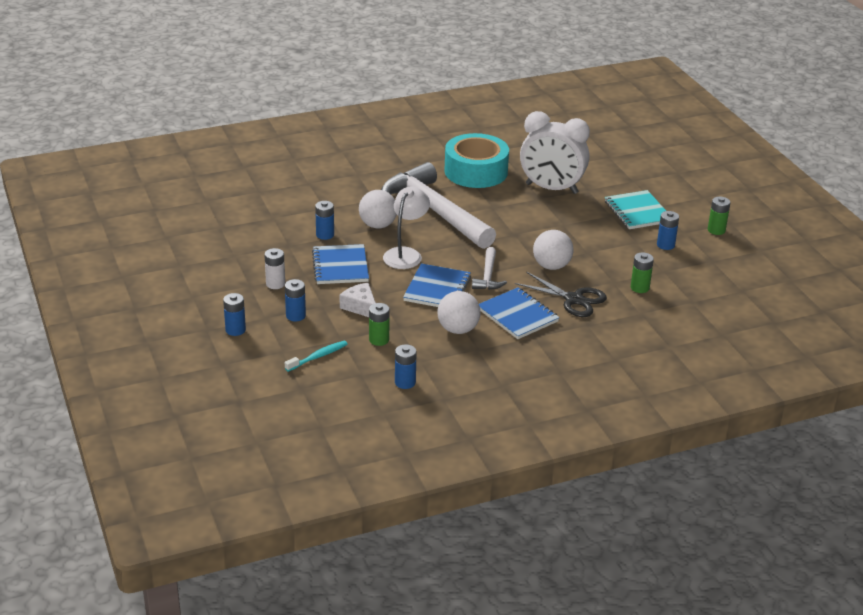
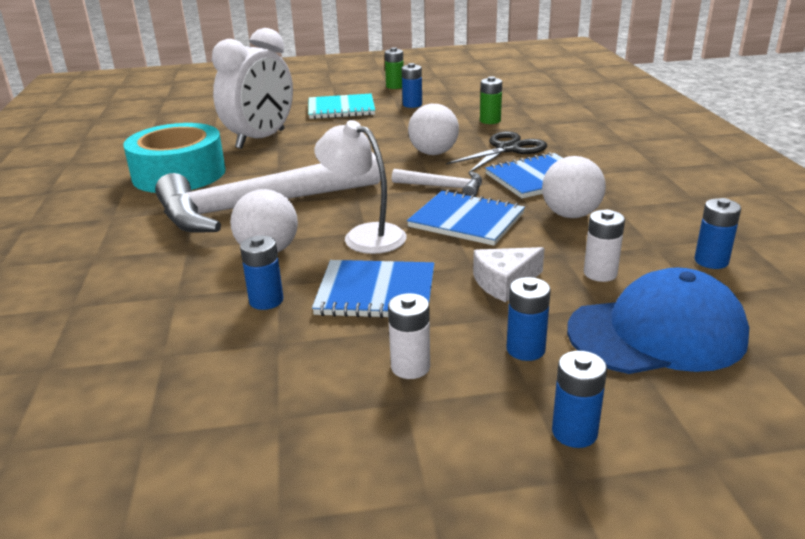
camera: 75 degrees left, 5 degrees down
(318, 356) = (657, 333): turquoise toothbrush -> blue cap
(379, 340) = (600, 273): green battery -> white battery

